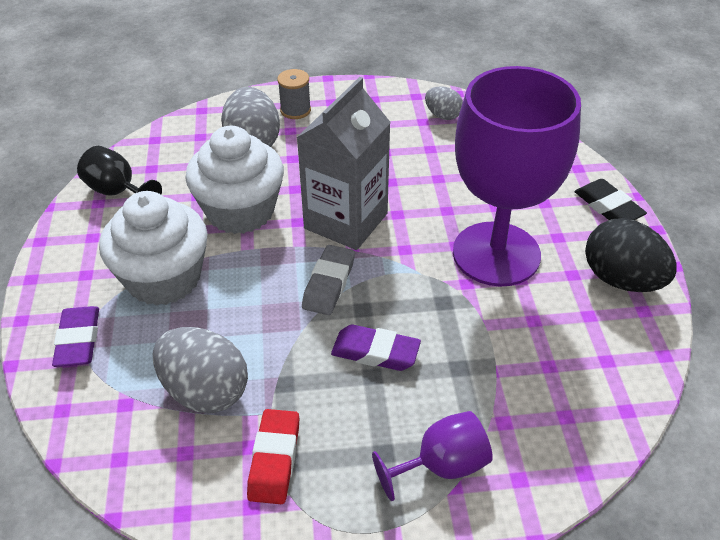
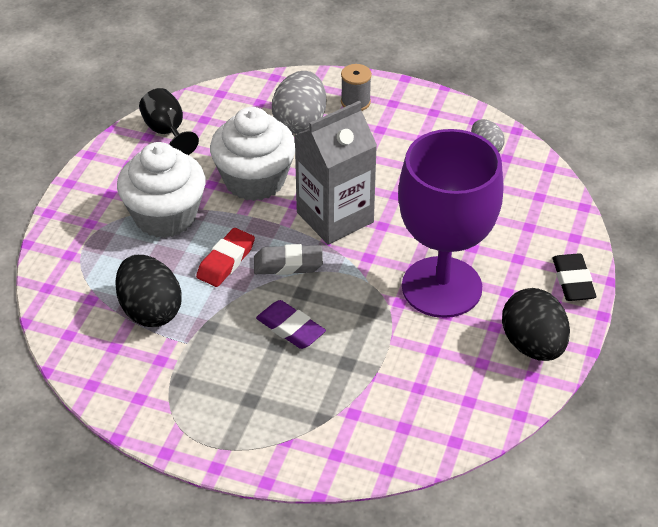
camera: 25 degrees right, 0 degrees up
(78, 340) = (81, 242): purple eraser -> none
(205, 391) = (150, 311): grey egg -> black egg
(274, 460) = (171, 375): red eraser -> red eraser (226, 261)
(329, 284) = (288, 264): grey eraser -> grey eraser turned 45 degrees clockwise
(441, 466) = (286, 424): purple goblet -> none

